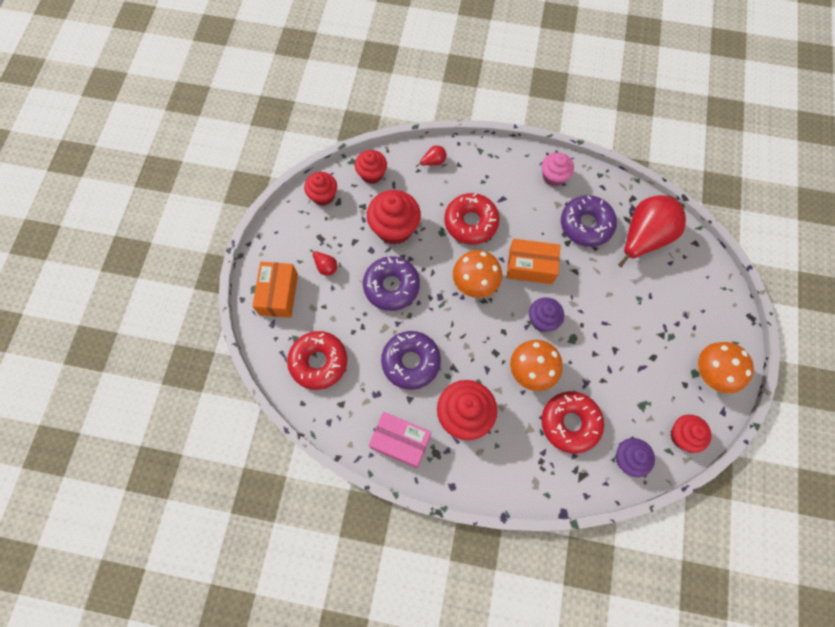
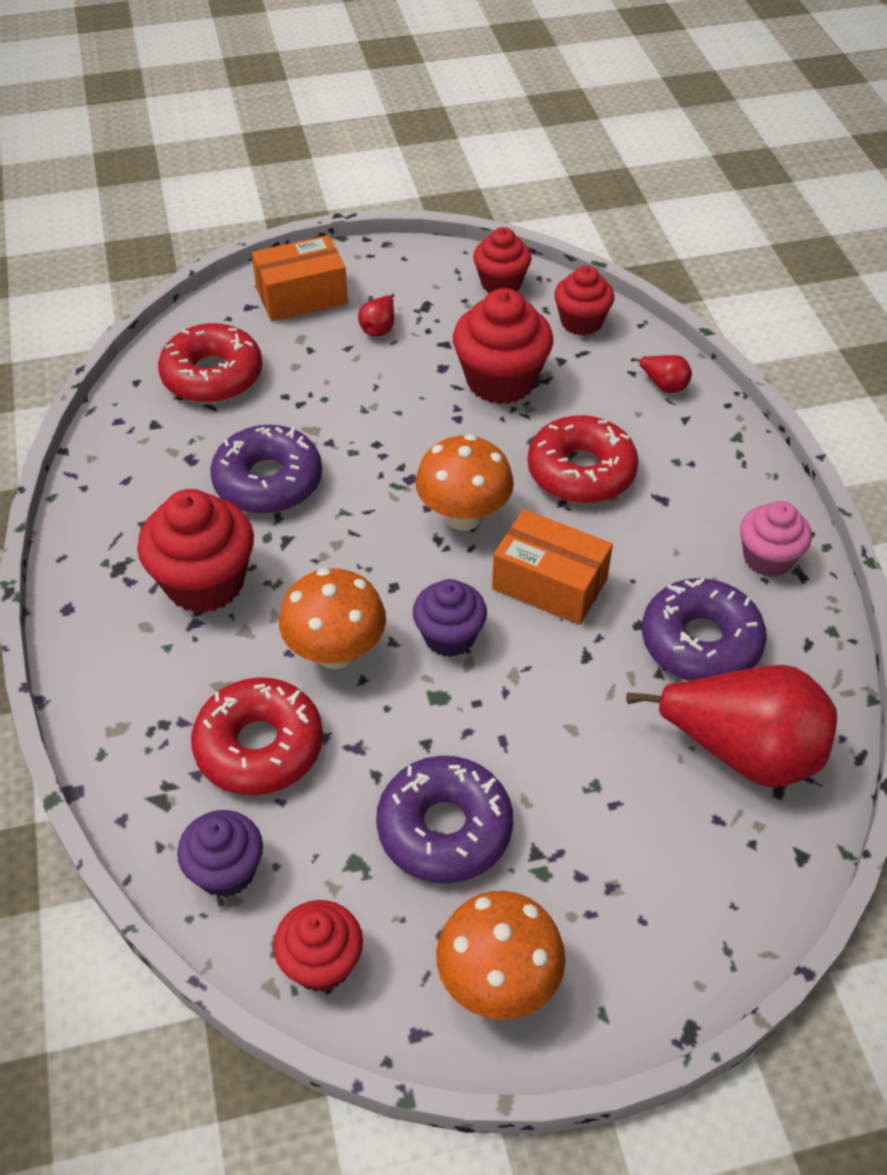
camera: 65 degrees right, 20 degrees down
(391, 286) = (392, 413): purple donut -> purple donut (444, 828)
(400, 442) = (120, 515): pink box -> none
(530, 266) = (549, 584): orange box -> orange box turned 45 degrees counterclockwise

